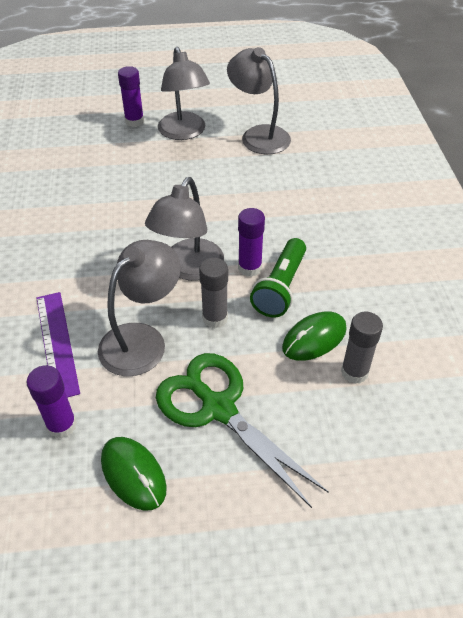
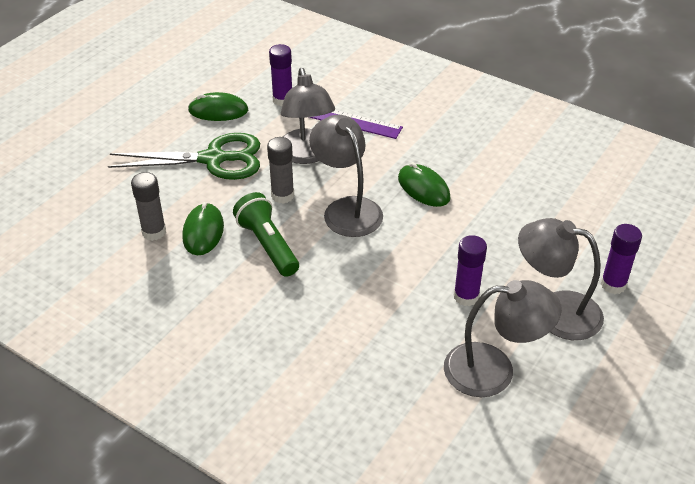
camera: 130 degrees right, 5 degrees down
(117, 241) = (423, 188): none -> green mouse
(249, 268) = (308, 241): purple glue stick -> purple glue stick (466, 296)

